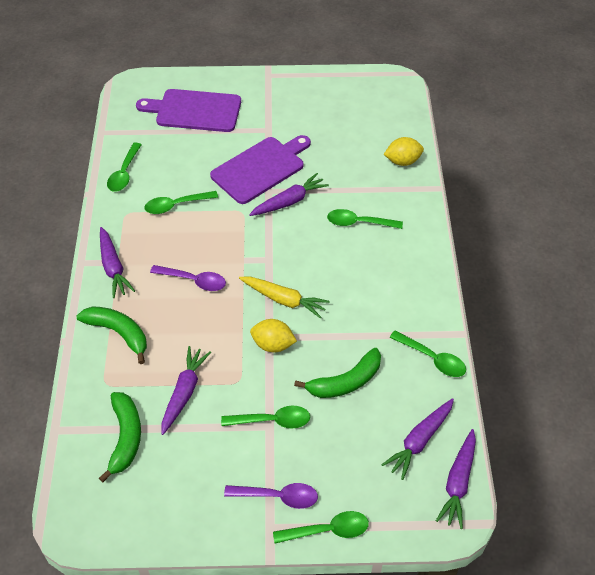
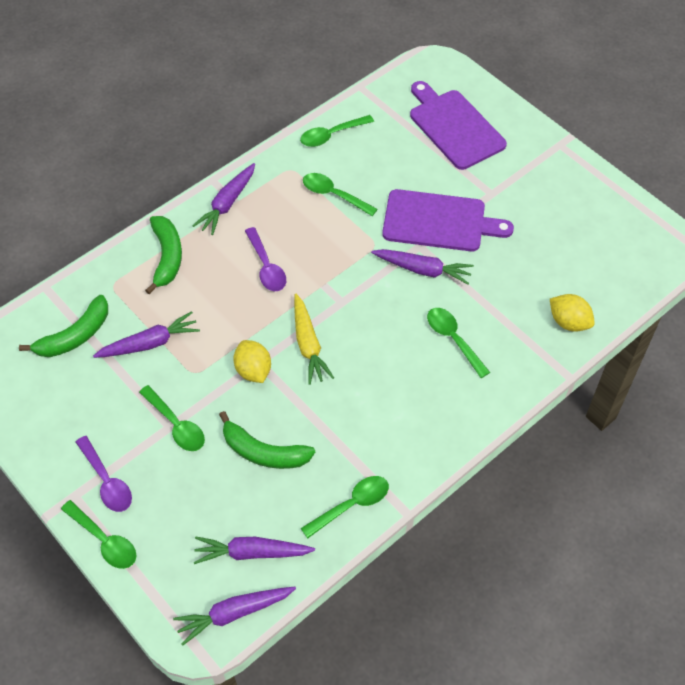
camera: 50 degrees right, 5 degrees up
(432, 359) = (352, 505): green spoon -> green spoon turned 120 degrees counterclockwise

